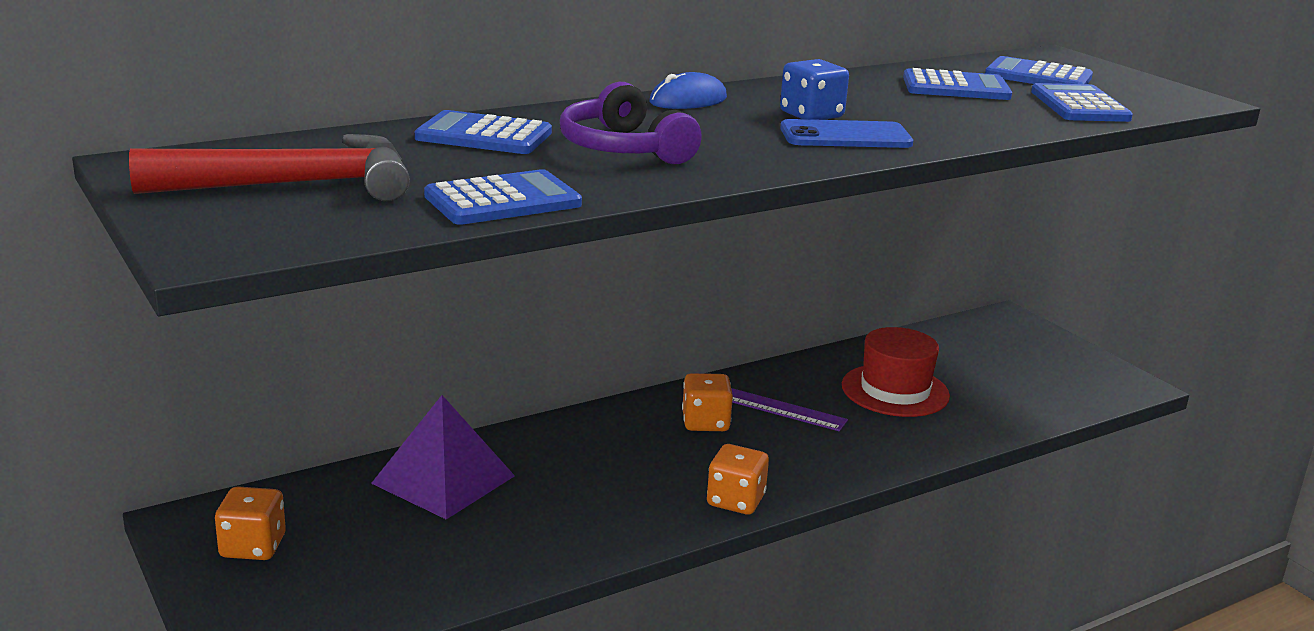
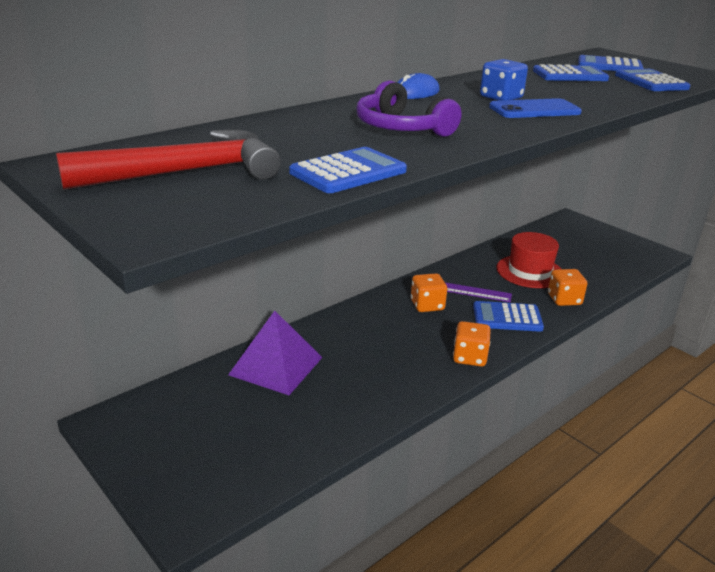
camera: 10 degrees left, 5 degrees up
(253, 546) = (162, 434): orange dice -> orange dice (564, 300)
(484, 135) = (299, 125): blue calculator -> blue calculator (507, 317)

